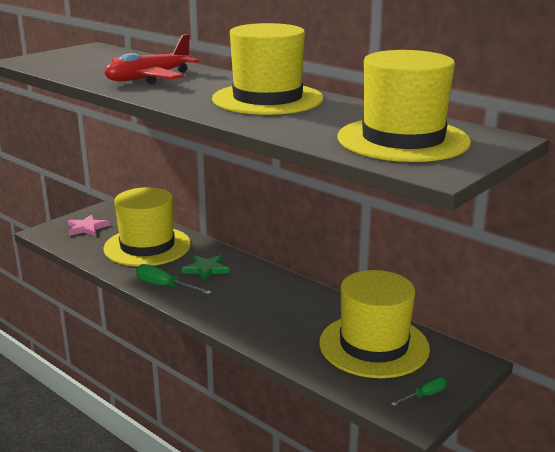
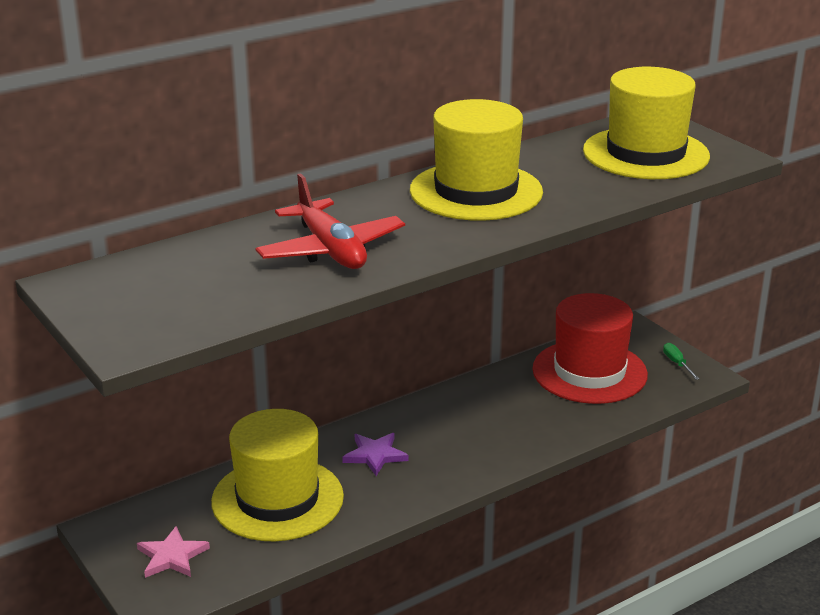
camera: 75 degrees left, 5 degrees up
(165, 286) = (408, 493): green screwdriver -> none
(206, 269) = (375, 455): green star -> purple star
(374, 345) = (589, 372): yellow hat -> red hat

